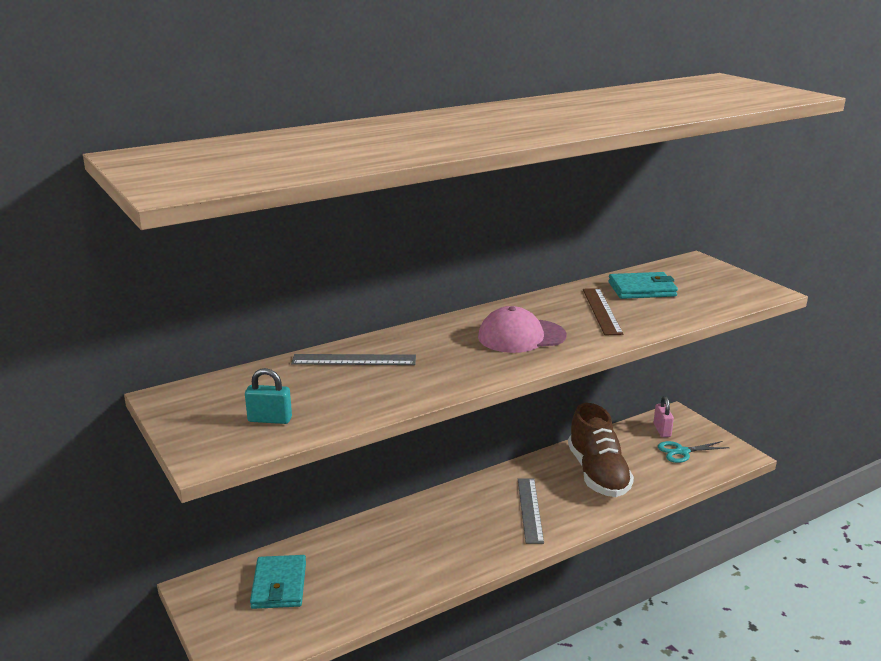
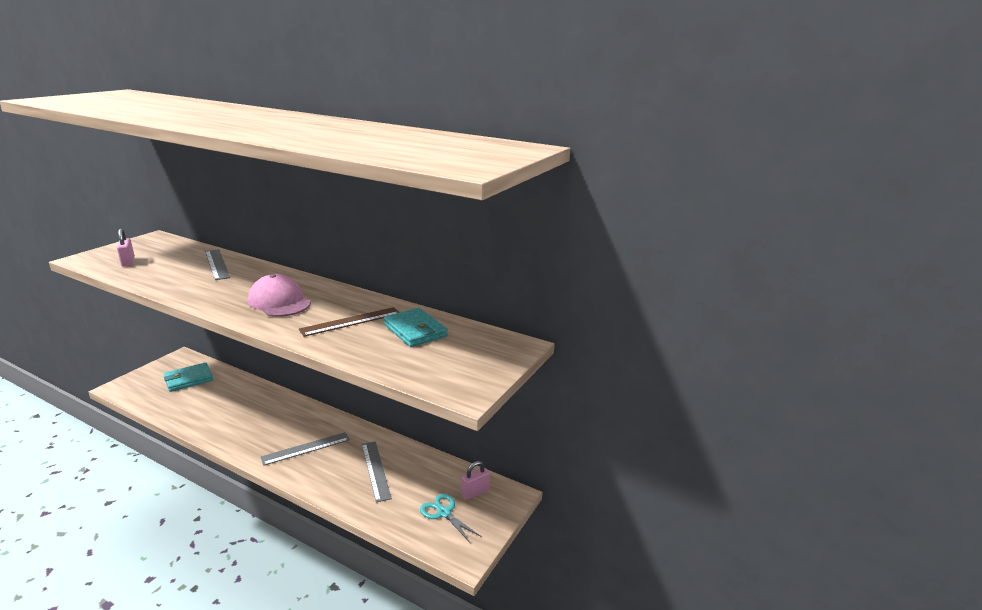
camera: 60 degrees right, 0 degrees up
(270, 419) = (128, 262): turquoise padlock -> pink padlock
(597, 474) = (375, 470): brown shoe -> grey ruler

